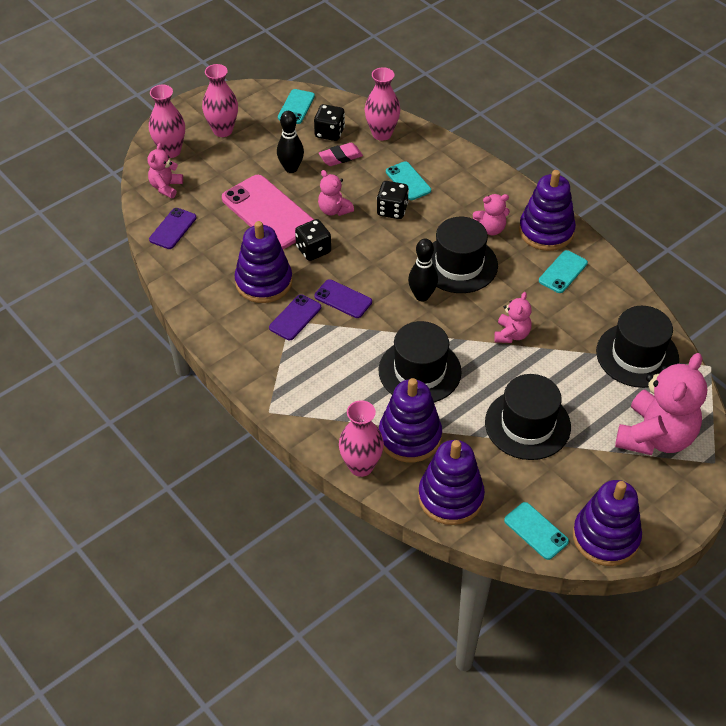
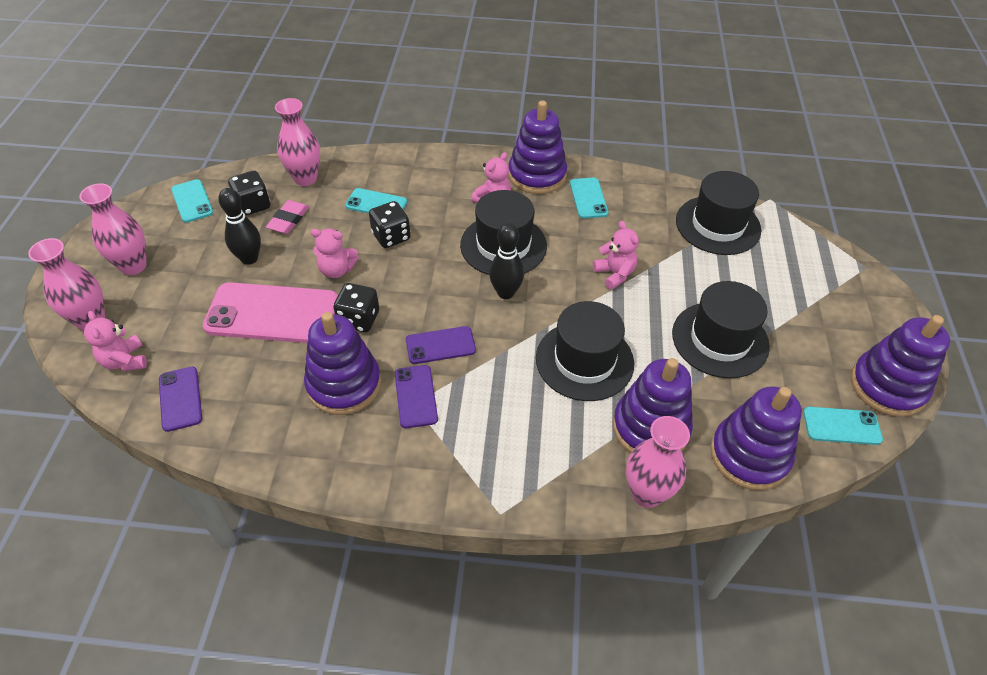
camera: 45 degrees left, 0 degrees up
(655, 437) = (809, 278): pink teddy bear -> none

